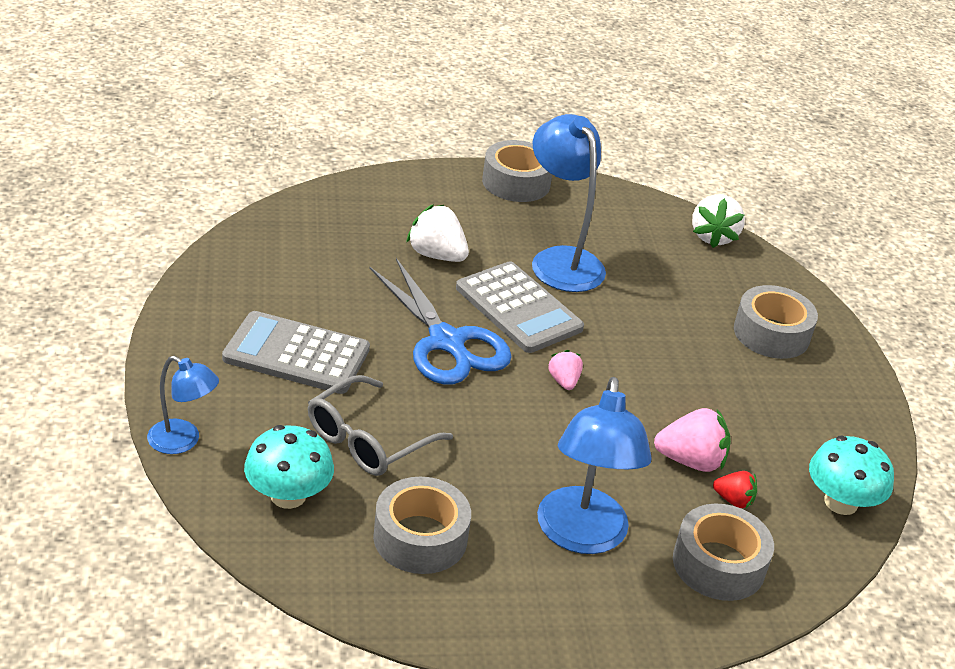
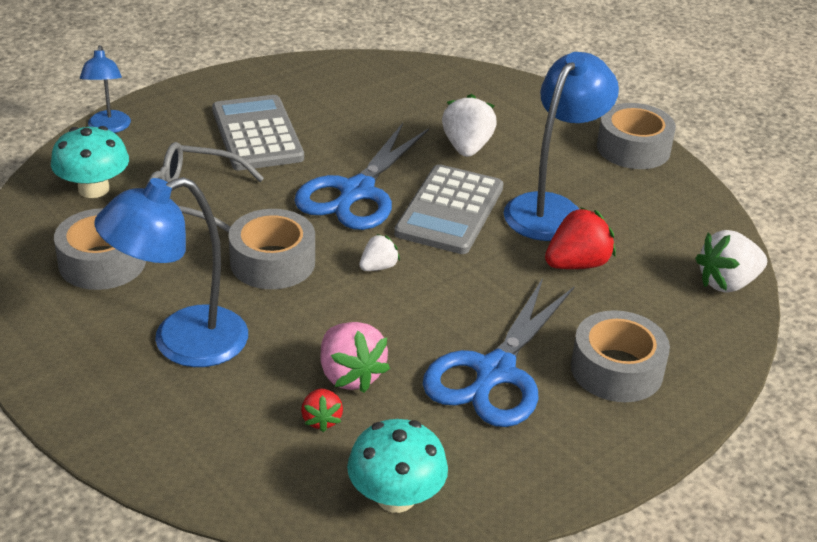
camera: 60 degrees right, 0 degrees up
(564, 381) = (378, 267): pink strawberry -> white strawberry
(639, 286) = (577, 264): none -> red strawberry
(718, 564) = (220, 437): grey tape -> grey tape (272, 262)
(736, 389) = (495, 372): none -> blue scissors

